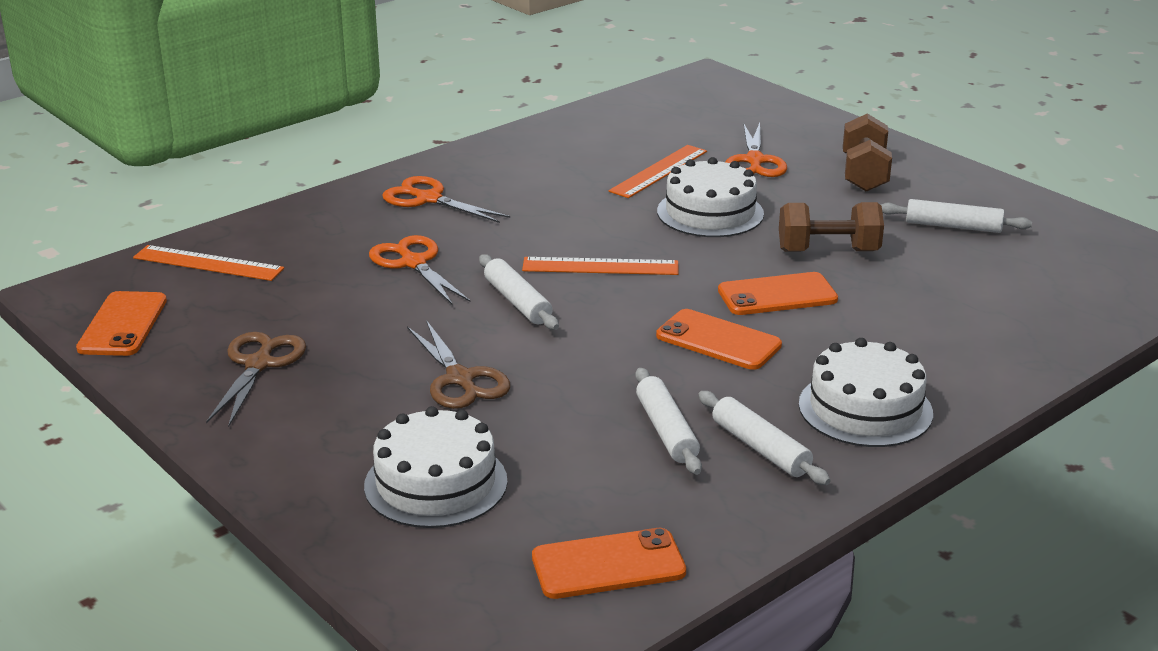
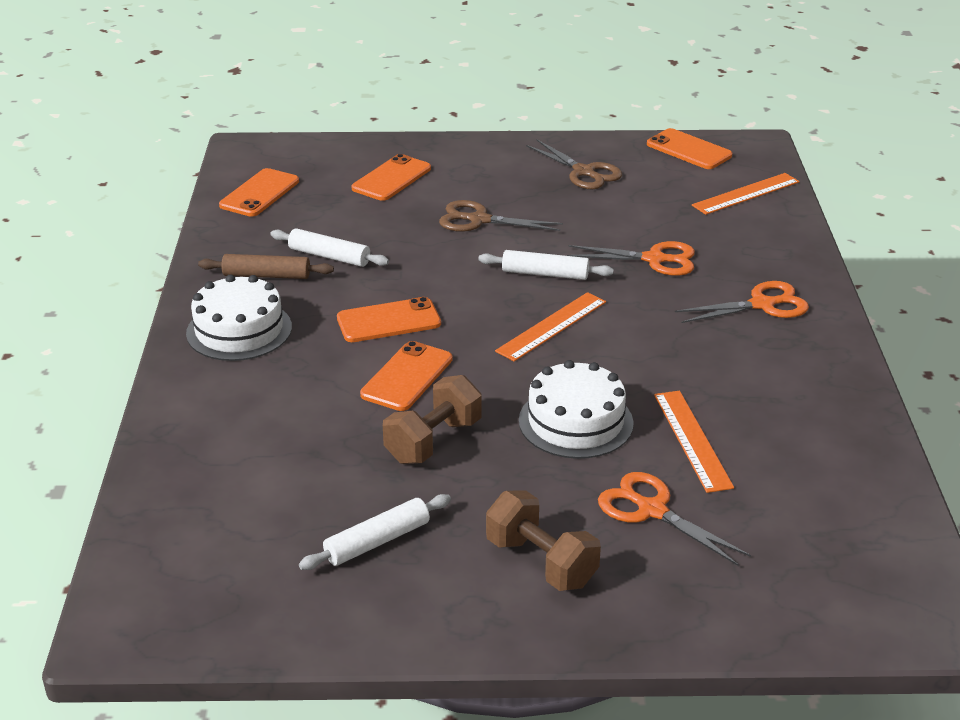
camera: 130 degrees right, 5 degrees up
(436, 483) = (391, 178): white cake -> orange phone
(760, 448) = (267, 275): white rolling pin -> brown rolling pin

